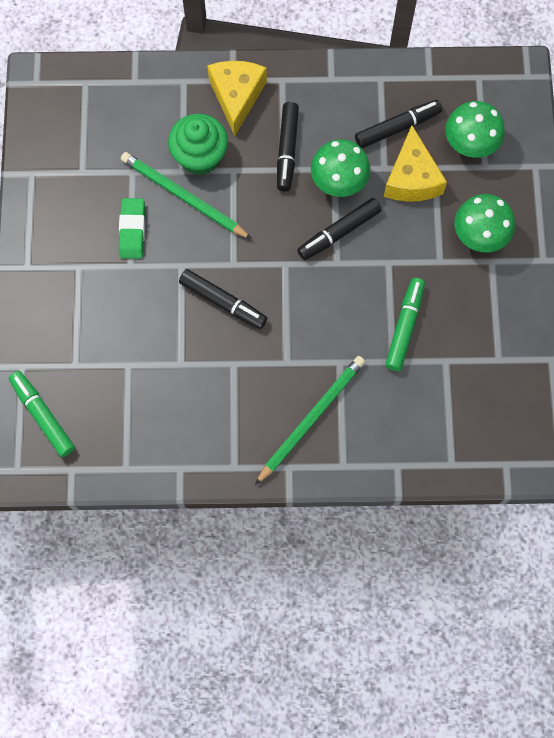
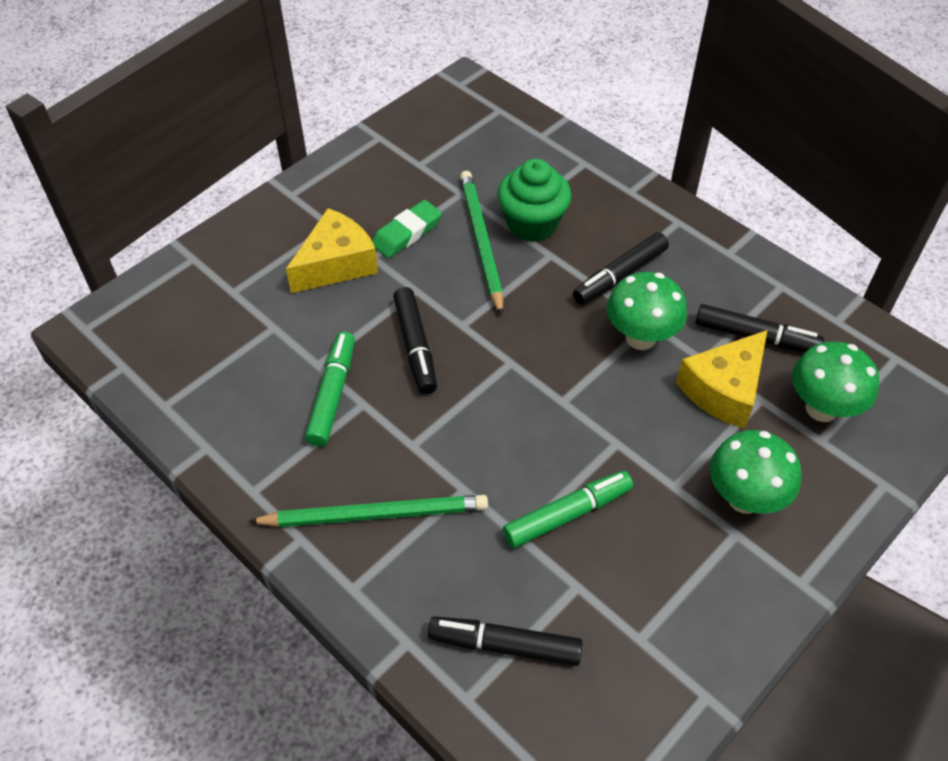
camera: 45 degrees right, 20 degrees down
(43, 416) = (158, 306): green marker -> green marker (332, 394)
(236, 96) = (619, 205): yellow cheese -> yellow cheese (336, 264)
(339, 232) = (594, 377): black marker -> black marker (505, 645)

